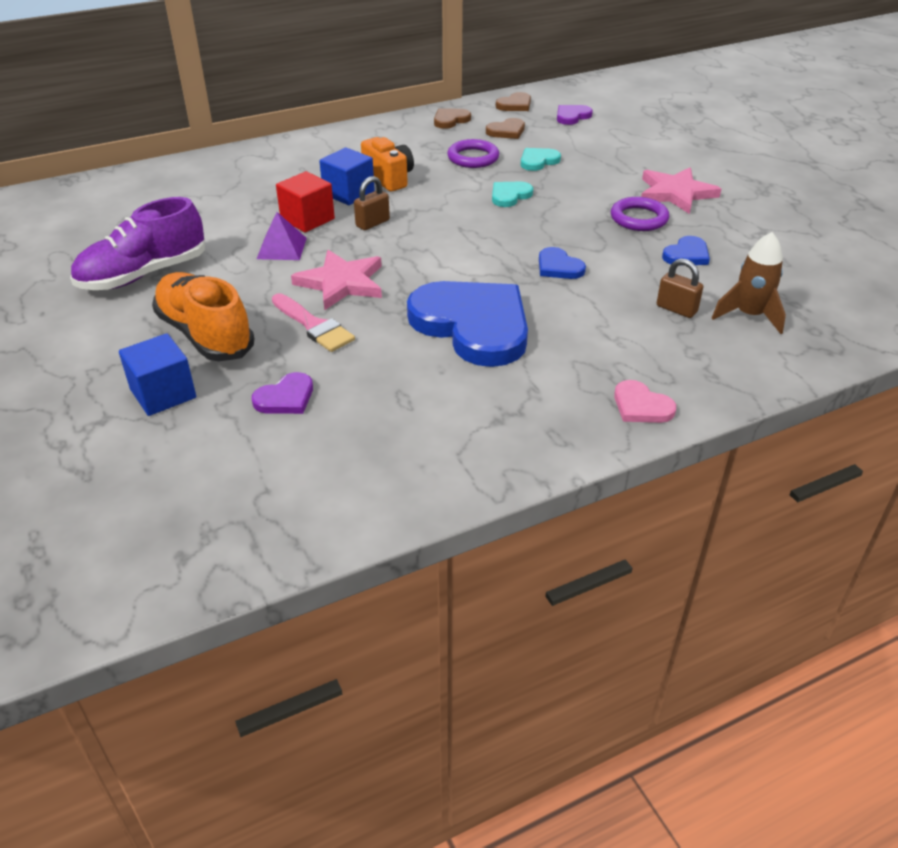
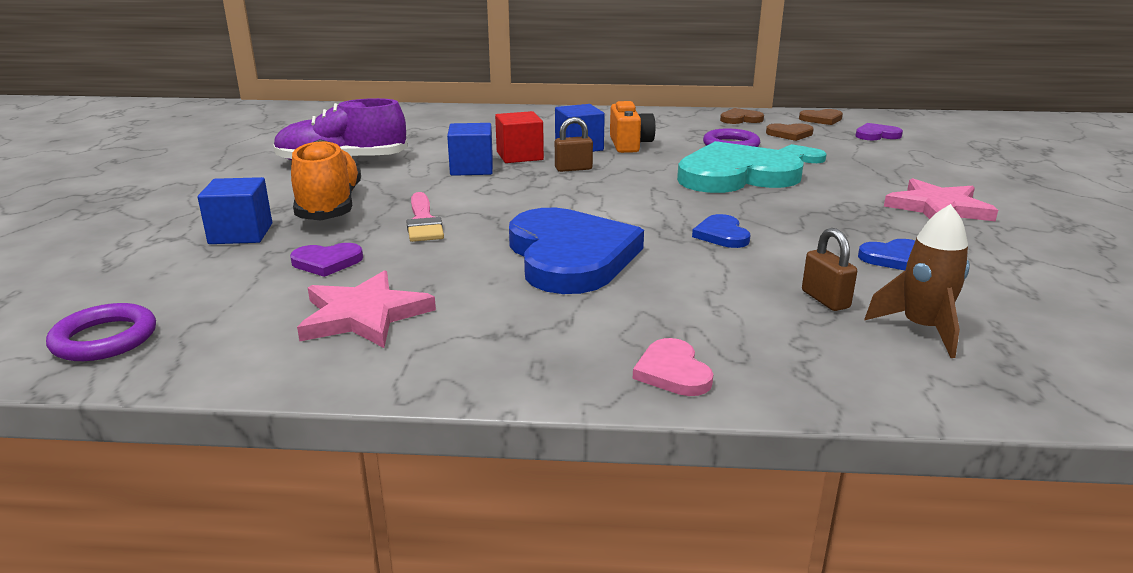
camera: 30 degrees right, 15 degrees down
(282, 248) = (471, 168): purple pyramid -> blue cube
(341, 283) = (489, 200): pink star -> pink star (364, 315)
(510, 196) = (735, 175): turquoise heart -> turquoise heart, size x2.33
(639, 218) = (866, 218): purple ring -> purple ring (104, 339)

